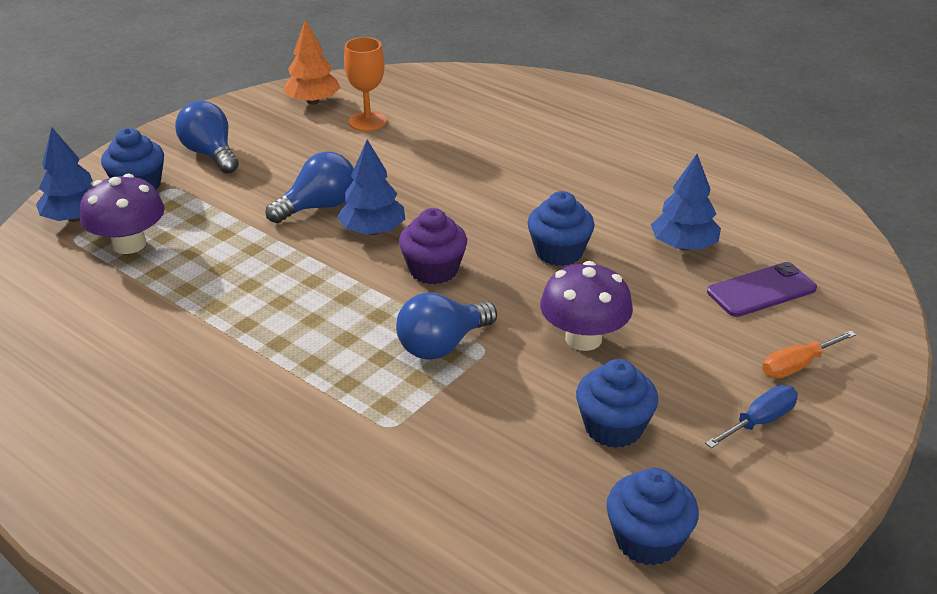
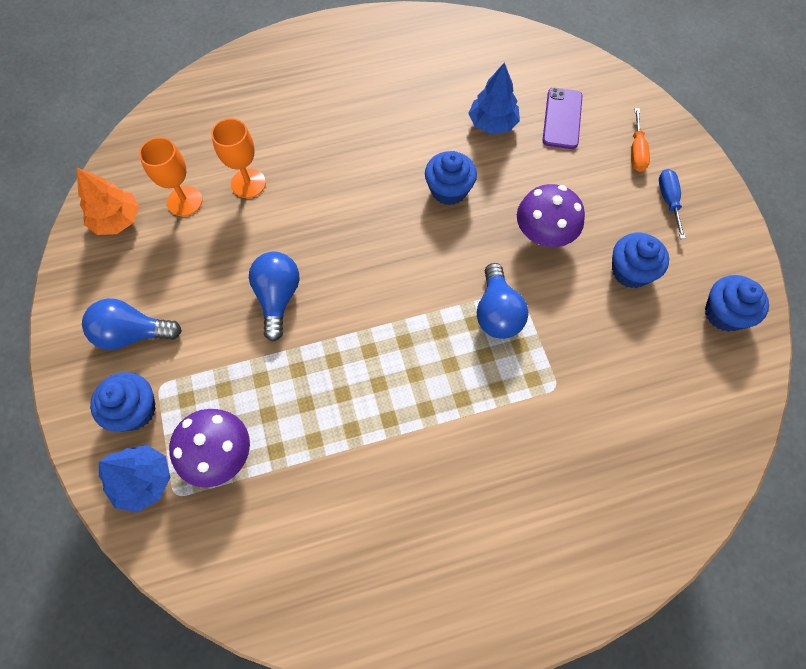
camera: 55 degrees left, 30 degrees up
(372, 231) = (337, 280): blue tree -> none
(424, 142) = (248, 183): none -> orange goblet
(433, 270) = (413, 271): purple cupcake -> none

